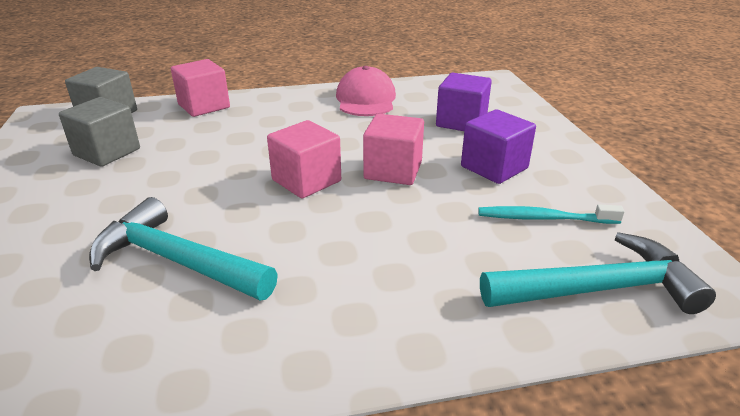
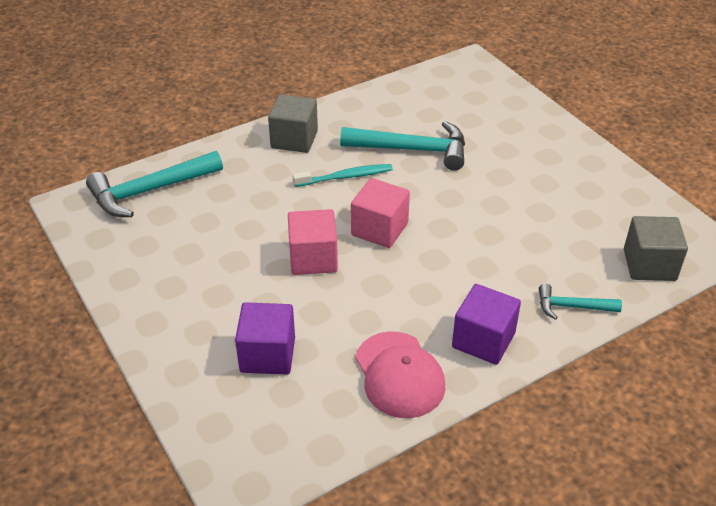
camera: 160 degrees right, 10 degrees up
(107, 152) = (575, 218): grey cube -> grey cube (294, 139)
(204, 106) = (572, 307): pink cube -> turquoise hammer
(494, 167) = (223, 285): purple cube -> purple cube (483, 340)
(544, 218) = (180, 237): turquoise toothbrush -> turquoise toothbrush (345, 177)

